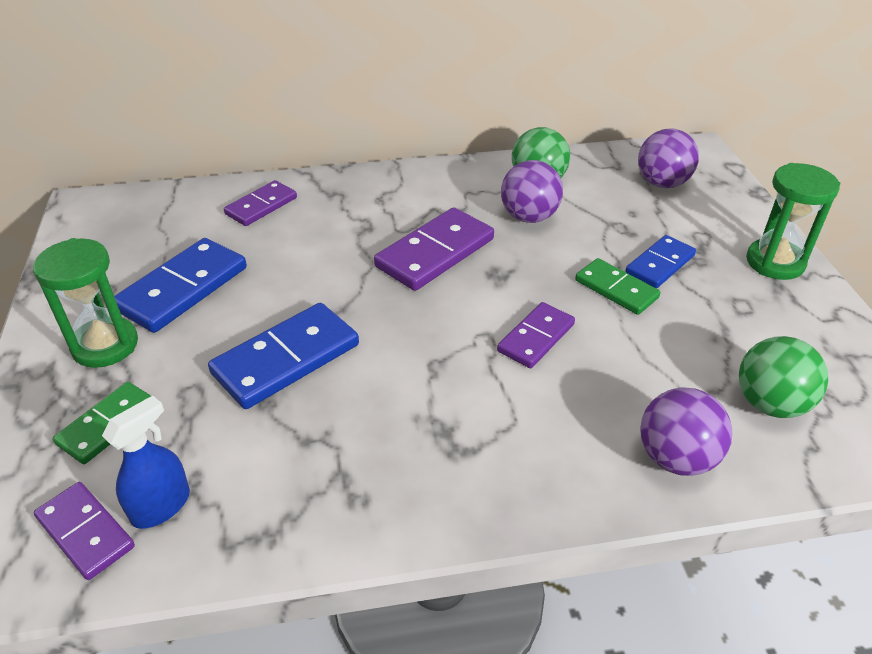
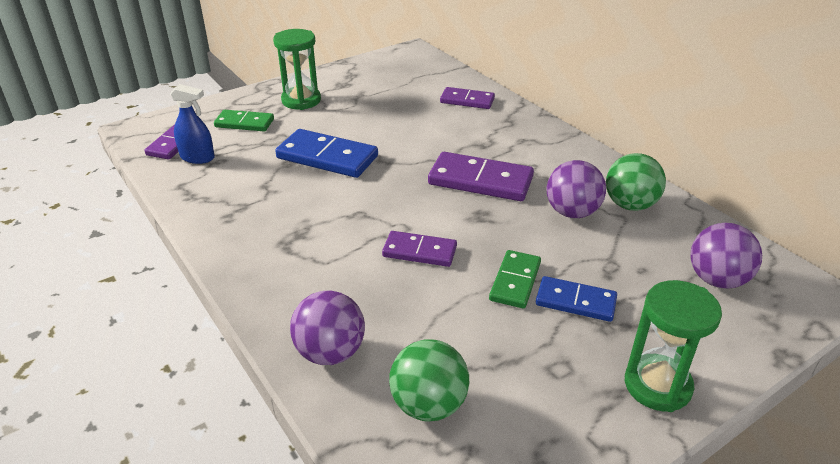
camera: 65 degrees right, 5 degrees down
(183, 289) = (364, 104): blue domino -> none

